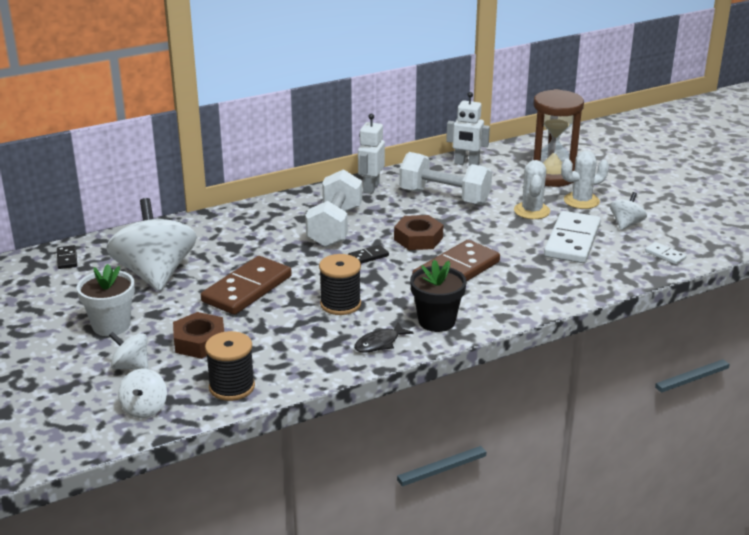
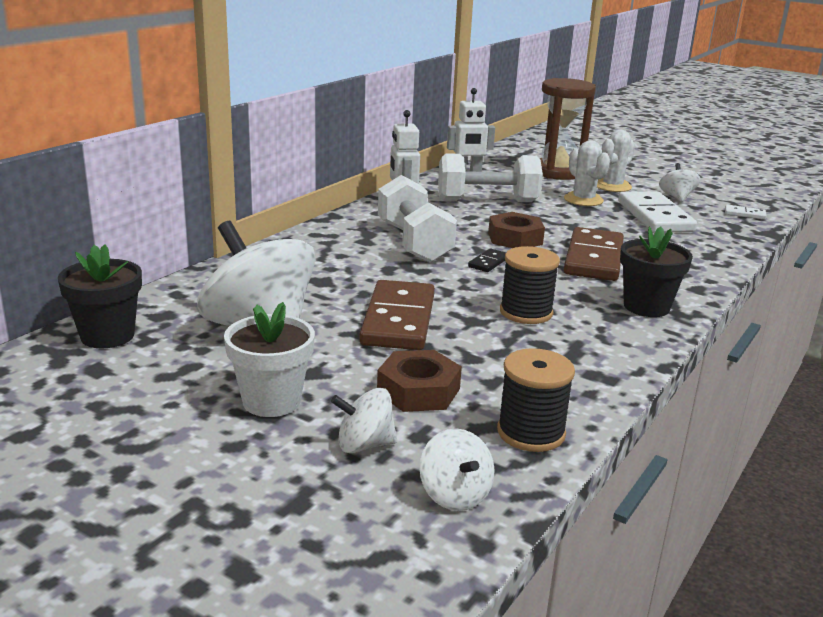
camera: 30 degrees left, 5 degrees down
(67, 259) = (107, 336): black domino -> black flower pot
(379, 343) = (623, 341): black fish -> none

